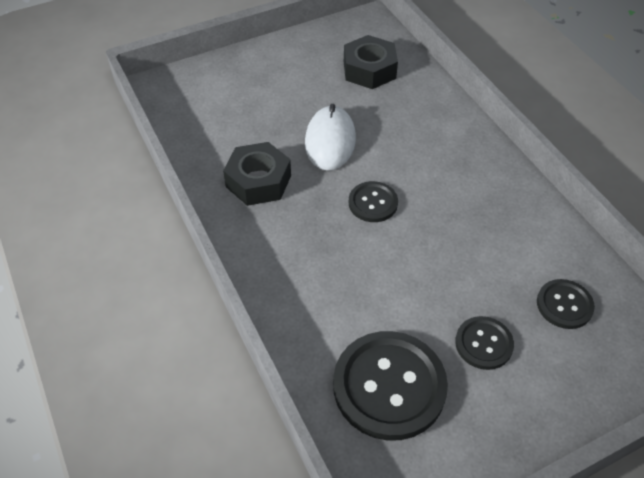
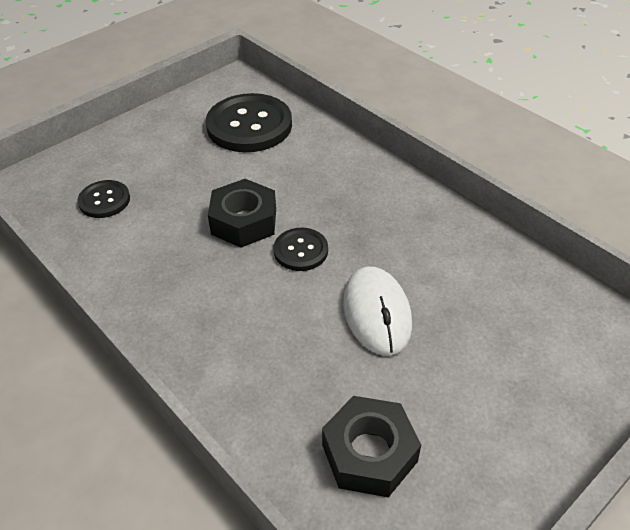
camera: 165 degrees right, 5 degrees down
(258, 181) = (432, 247): black nut -> black nut (244, 221)
(483, 344) = (178, 161): black button -> none

